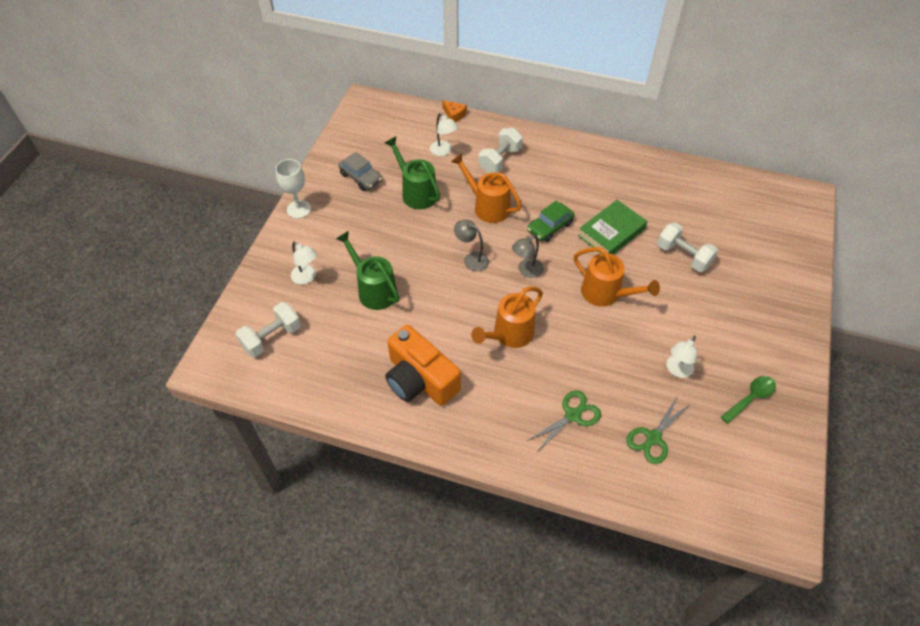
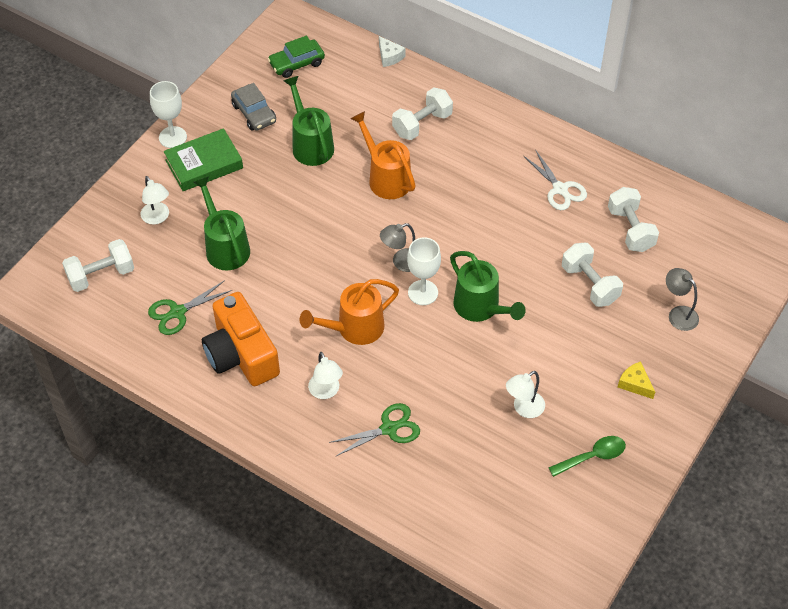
camera: 15 degrees right, 0 degrees up
(443, 151) = (360, 100): white lamp -> white lamp (326, 392)
(454, 115) = (389, 56): orange cheese -> white cheese
(471, 259) = (344, 235): grey lamp -> grey lamp (678, 314)
(550, 227) = (448, 217): green car -> green car (297, 63)
(554, 292) = (423, 292): none -> white goblet
(606, 294) = (481, 308): orange watering can -> green watering can
(611, 232) = (517, 239): green book -> green book (204, 164)
(627, 187) = (560, 189): none -> white scissors
(653, 438) = (466, 471): green scissors -> green scissors (178, 312)
(694, 207) = (630, 229): none -> white dumbbell
(755, 328) = (635, 384): none -> yellow cheese

